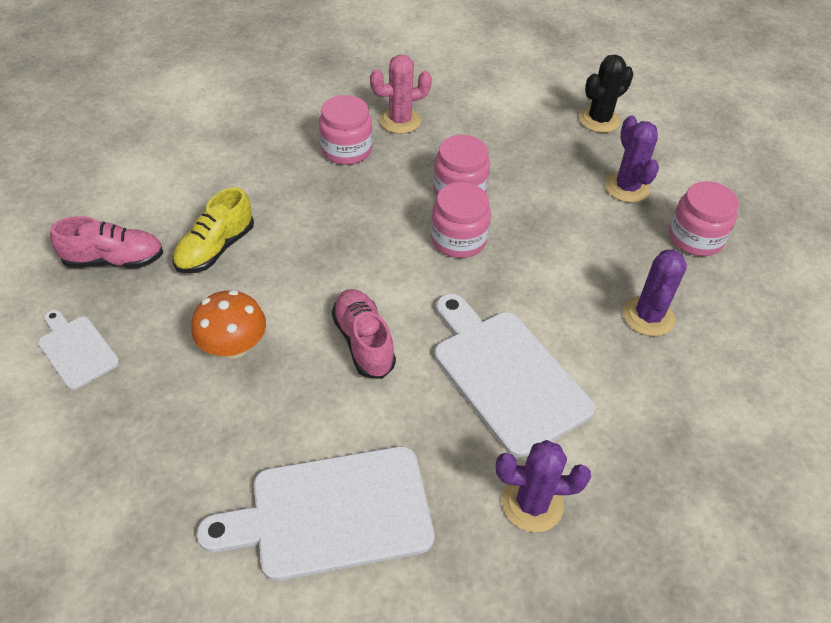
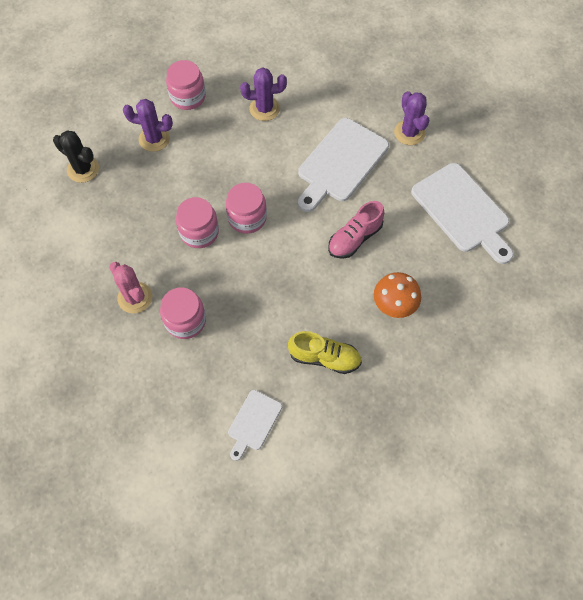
camera: 110 degrees left, 15 degrees up
(76, 350) = (444, 392): white cutting board -> white cutting board (254, 422)
(114, 260) = (366, 417): pink shoe -> none
(627, 188) = (154, 139): purple cactus -> purple cactus turned 45 degrees clockwise

